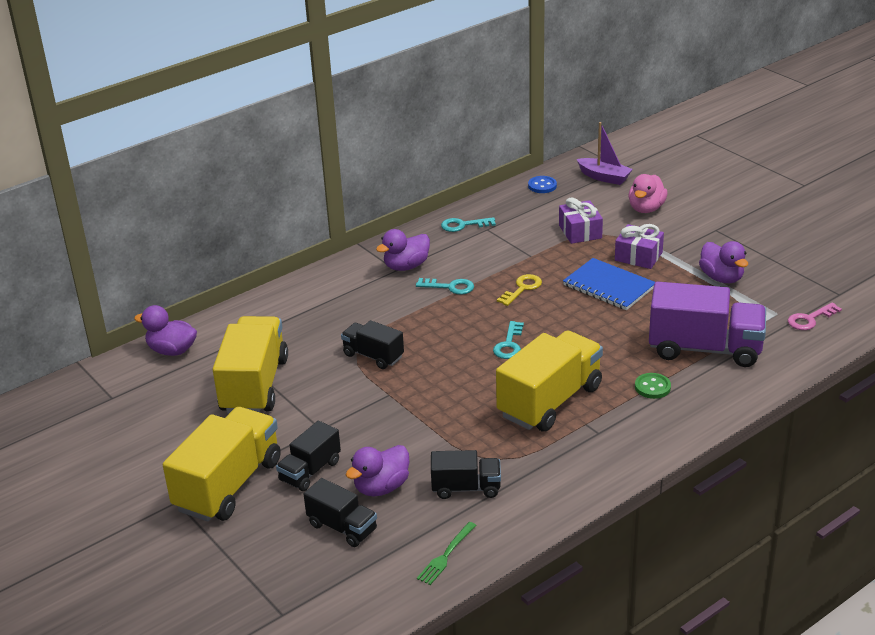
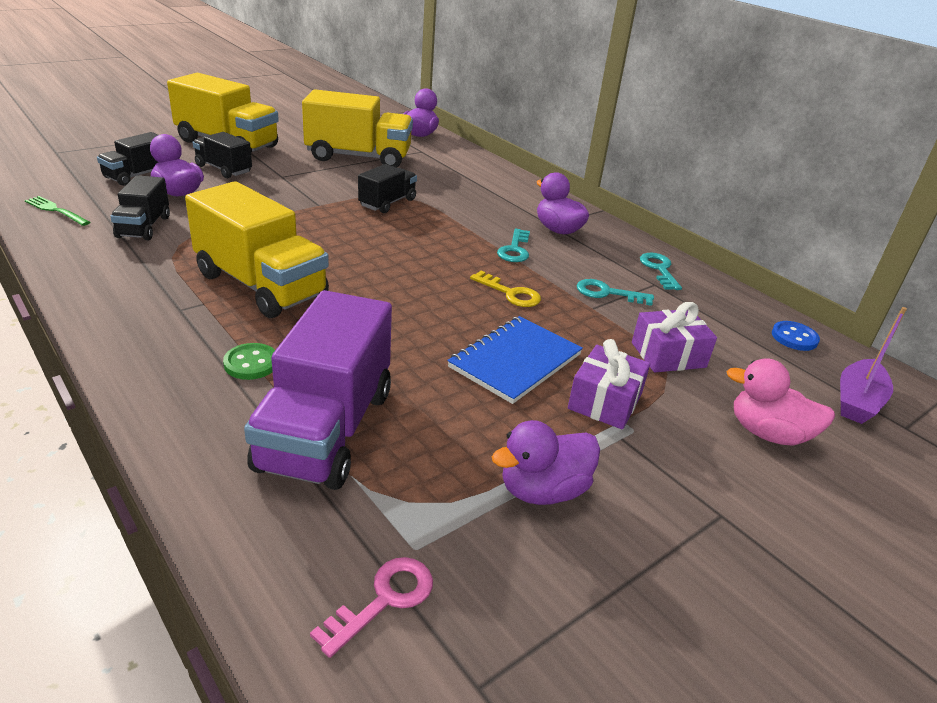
camera: 85 degrees right, 0 degrees up
(509, 344) = (387, 272): turquoise key -> turquoise key (607, 293)
(810, 319) = (384, 599): pink key -> pink key turned 75 degrees clockwise

